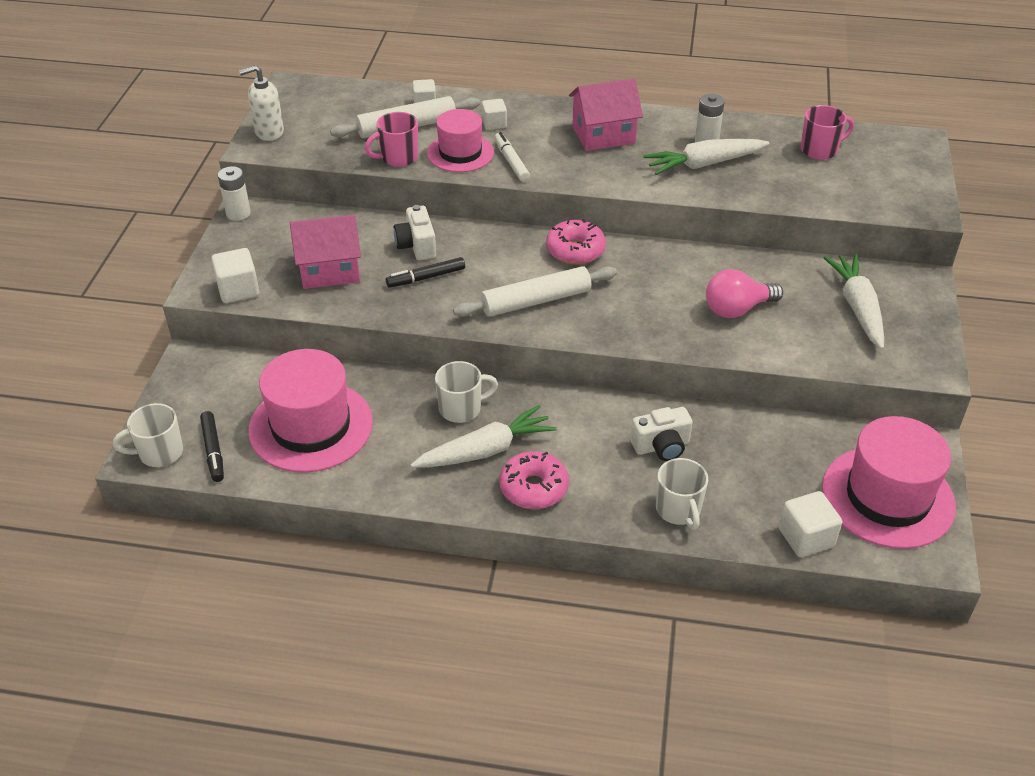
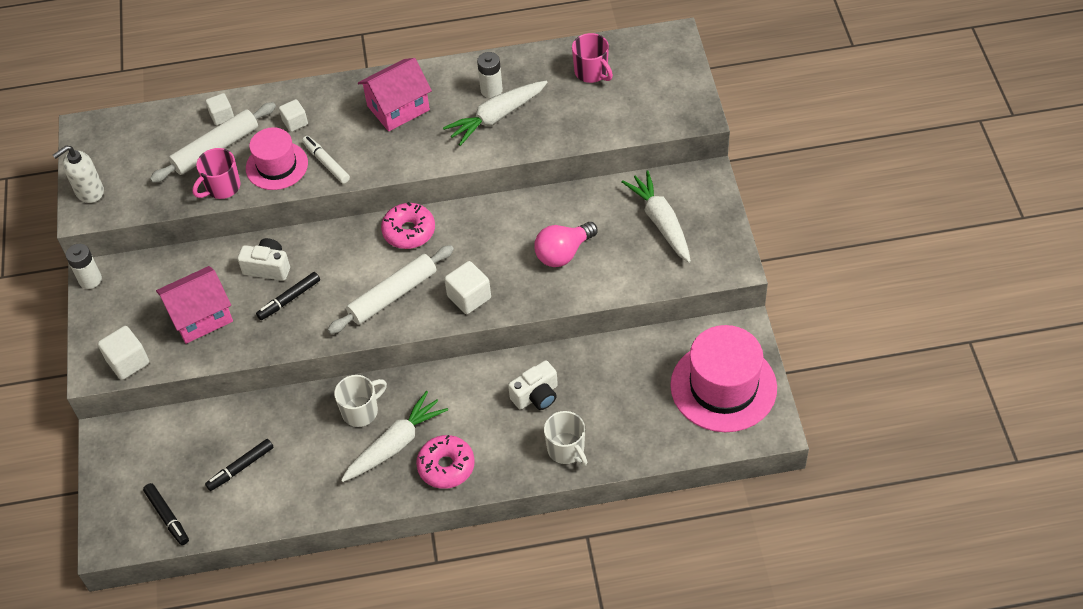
camera: 15 degrees left, 10 degrees up
(159, 453) = (122, 533): white mug -> none
(311, 426) = (240, 468): pink hat -> black marker
(416, 245) = (268, 267): white camera -> white camera turned 135 degrees clockwise
(806, 537) = (670, 443): white cube -> white cube (469, 297)
(820, 150) = (592, 72): pink mug -> pink mug turned 90 degrees clockwise

